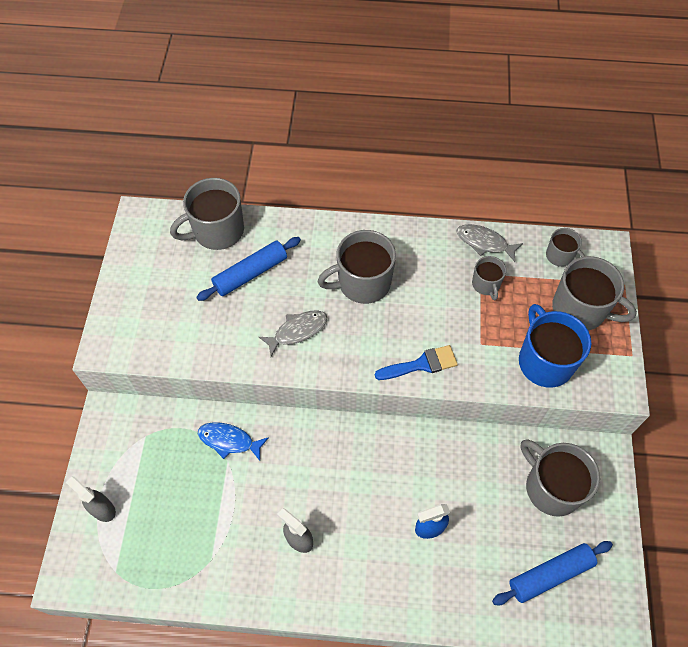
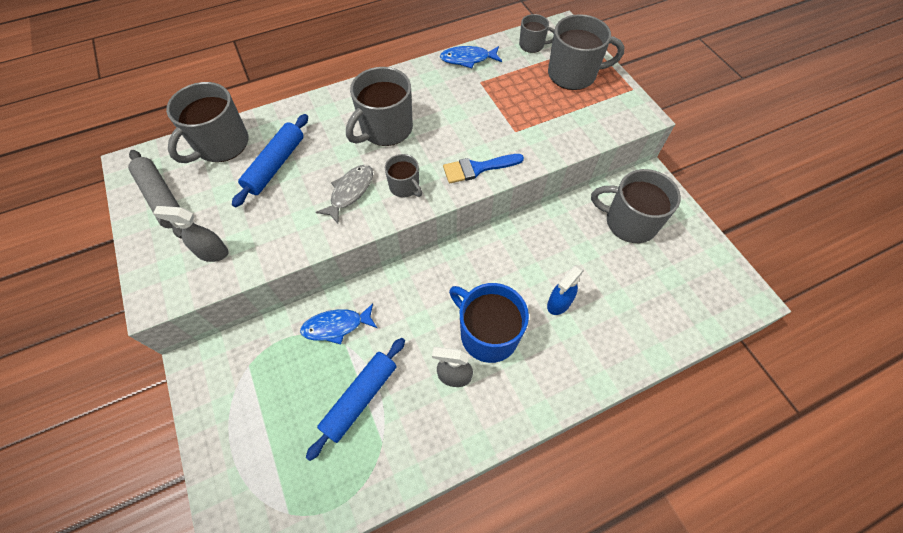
camera: 30 degrees left, 0 degrees up
(102, 509) = (239, 459): grey spray bottle -> grey spray bottle (212, 253)
(148, 261) = (162, 198): none -> grey rolling pin
(421, 364) = (477, 168): blue brush -> blue brush turned 150 degrees counterclockwise
(484, 243) = (468, 59): grey fish -> blue fish
(486, 284) = (489, 87): grey mug -> grey mug (405, 187)
(544, 361) = (573, 121): blue mug -> blue mug (487, 334)
(550, 574) = (674, 287): blue rolling pin -> blue rolling pin (360, 398)

